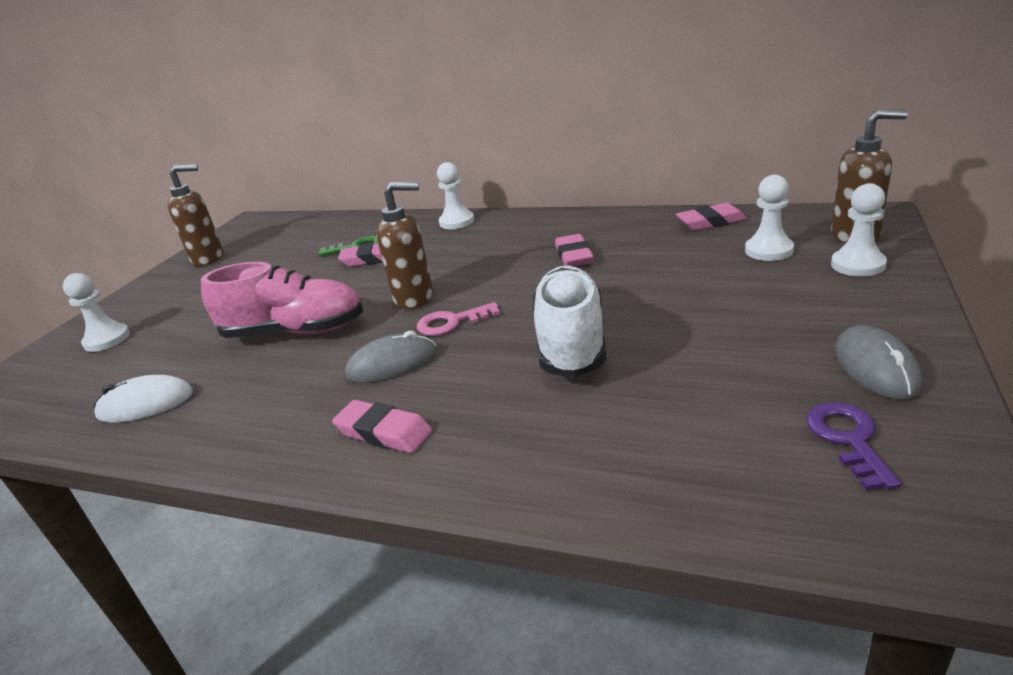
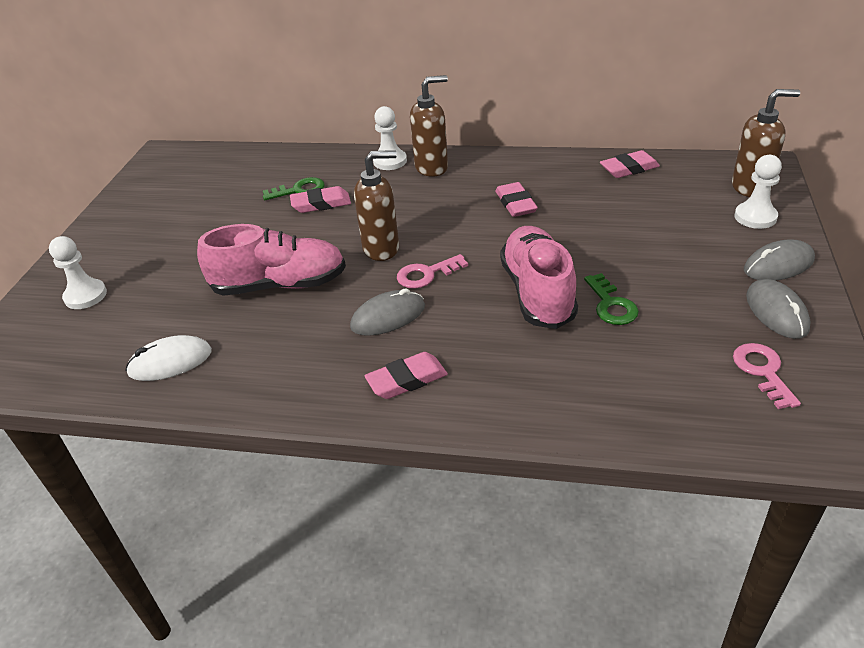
camera: 10 degrees left, 10 degrees up
(209, 258) = (142, 200): brown soap dispenser -> brown soap dispenser (432, 168)
(384, 432) = (407, 380): pink eraser -> pink eraser turned 45 degrees counterclockwise
(571, 341) = (537, 292): white shoe -> pink shoe
(656, 356) = (611, 305): none -> green key
(769, 250) = (683, 201): white pawn -> none
(848, 439) = (762, 371): purple key -> pink key
(883, 314) = (778, 265): none -> grey mouse

